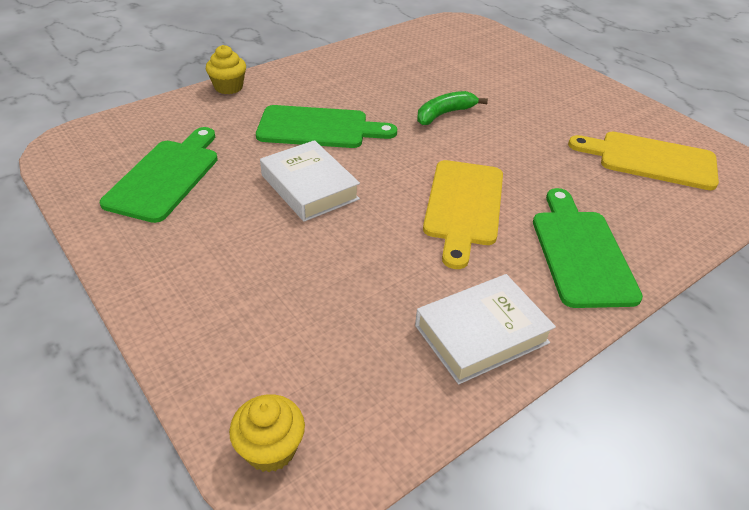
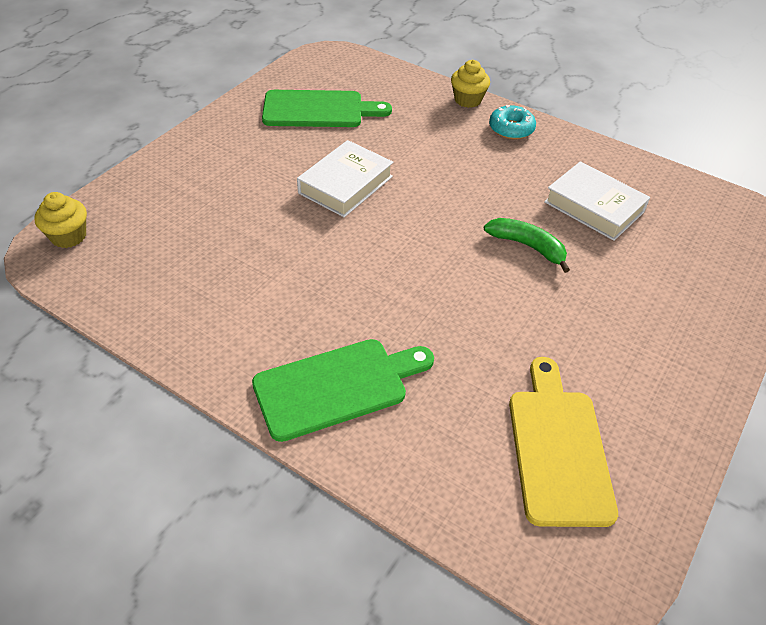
camera: 70 degrees right, 5 degrees up
(289, 79) = (511, 129): none -> turquoise donut
(318, 128) = (438, 167): green cutting board -> none
(463, 206) = (369, 287): yellow cutting board -> none
(481, 334) = (199, 325): white book -> white book (594, 207)

